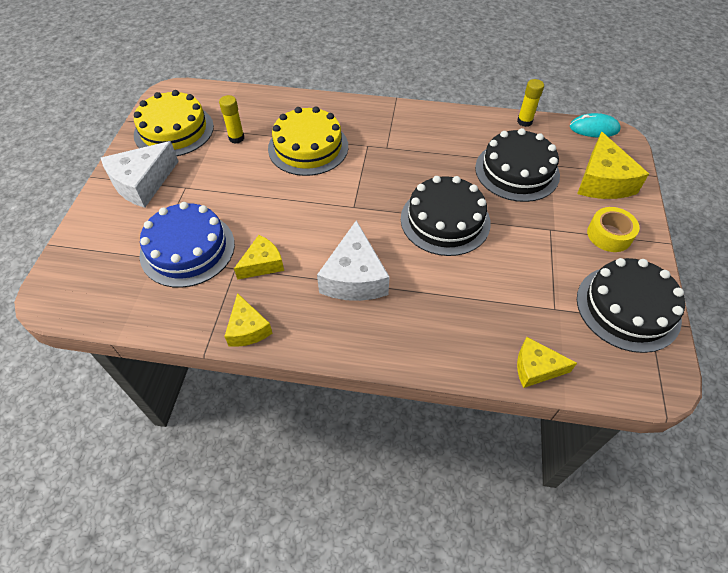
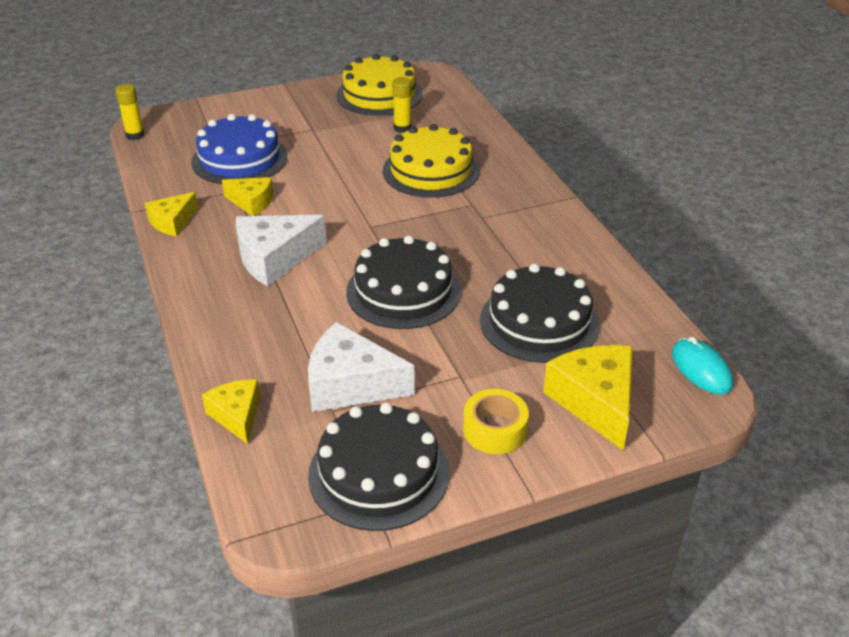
camera: 60 degrees right, 15 degrees down
(142, 183) = (298, 108): white cheese -> white cheese (350, 384)
(524, 121) = (643, 303): yellow glue stick -> yellow glue stick (135, 135)
(602, 181) = (595, 402): yellow cheese -> yellow cheese turned 105 degrees clockwise

